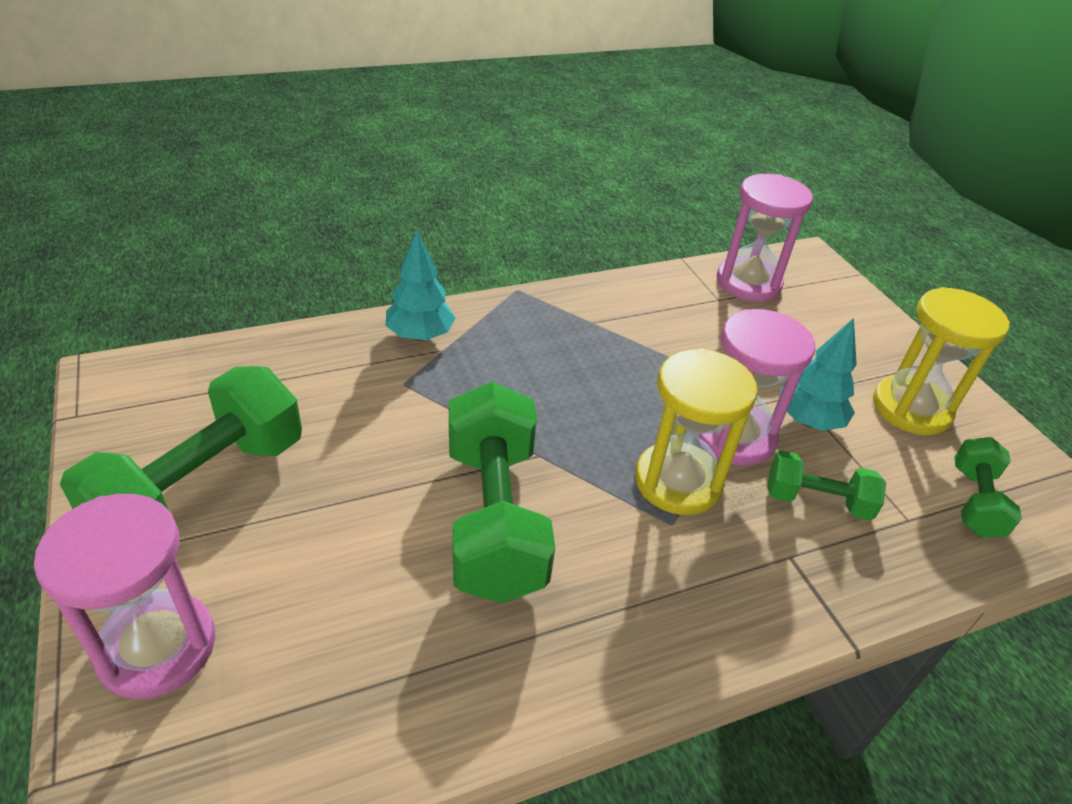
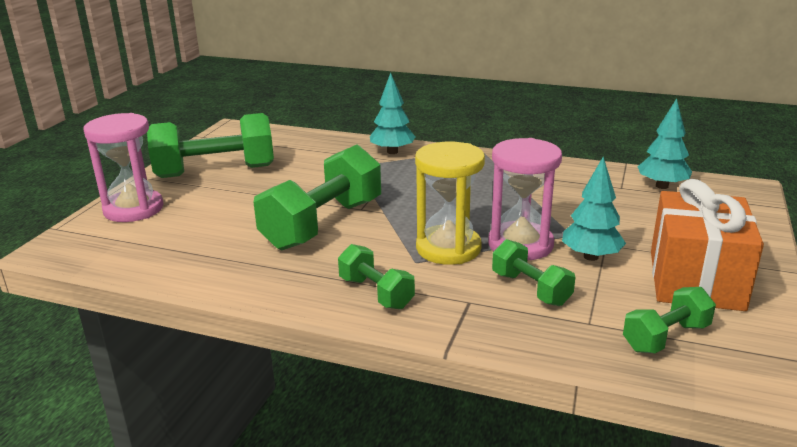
camera: 45 degrees right, 15 degrees down
(694, 605) = (376, 293): none -> green dumbbell
(748, 283) = (662, 186): pink hourglass -> turquoise tree
(911, 409) = (695, 280): yellow hourglass -> orange gift

